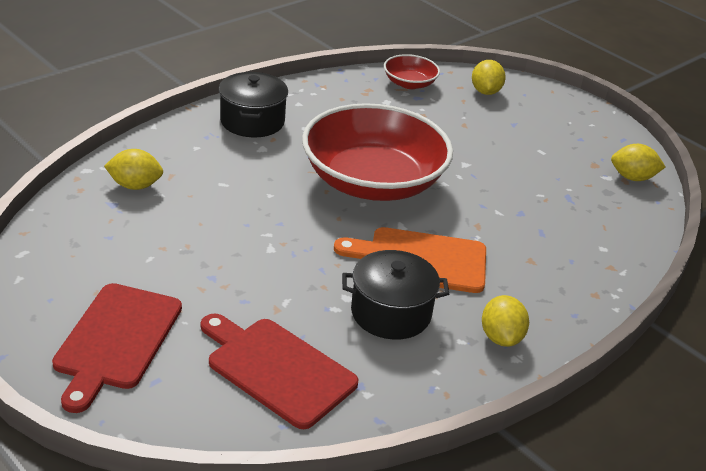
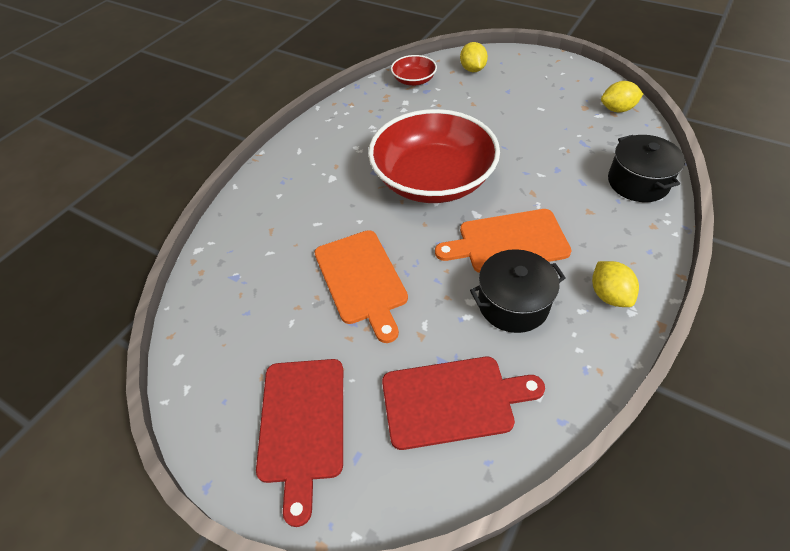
camera: 10 degrees left, 15 degrees up
(135, 186) = (245, 251): yellow lemon -> none
(242, 245) = (362, 280): none -> orange cutting board
(252, 121) = (311, 154): black pot -> black pot (638, 182)
(277, 369) = (453, 400): red cutting board -> red cutting board turned 150 degrees clockwise

